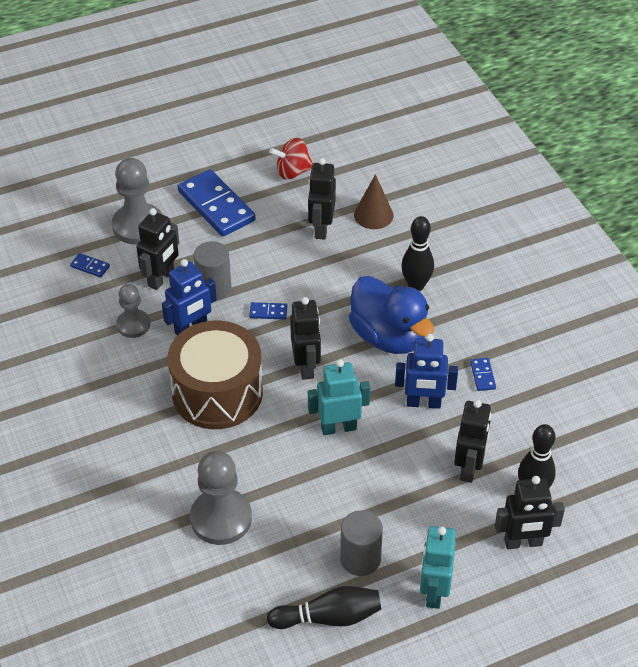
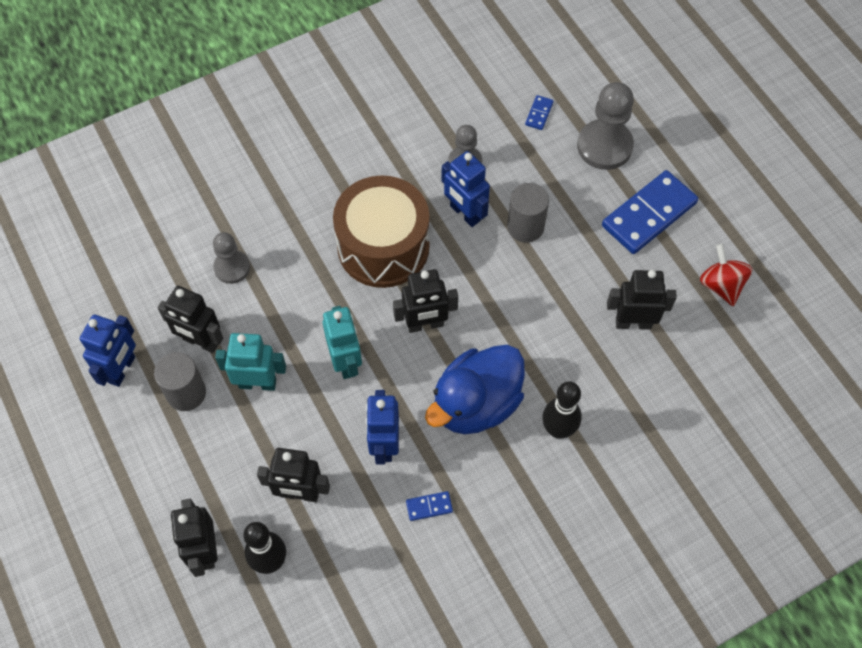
camera: 85 degrees right, 15 degrees up
(161, 278) = (531, 178): black robot -> black robot (200, 342)
(221, 518) = (232, 267): grey pawn -> grey pawn, size x0.61
(268, 312) = (497, 281): blue domino -> none
(329, 617) = (122, 369): black bowling pin -> blue robot
(373, 215) = (666, 377): brown cone -> none
(434, 591) = (147, 463): turquoise robot -> turquoise robot (257, 383)

